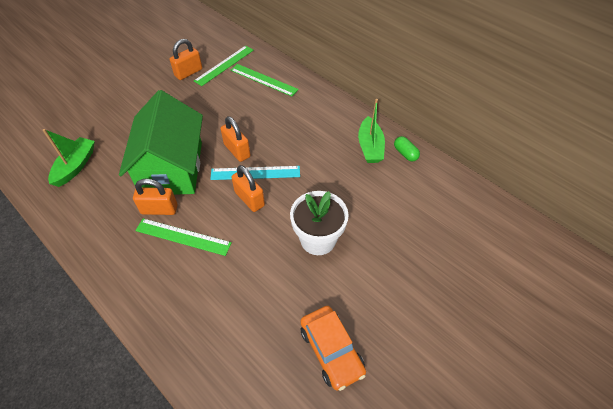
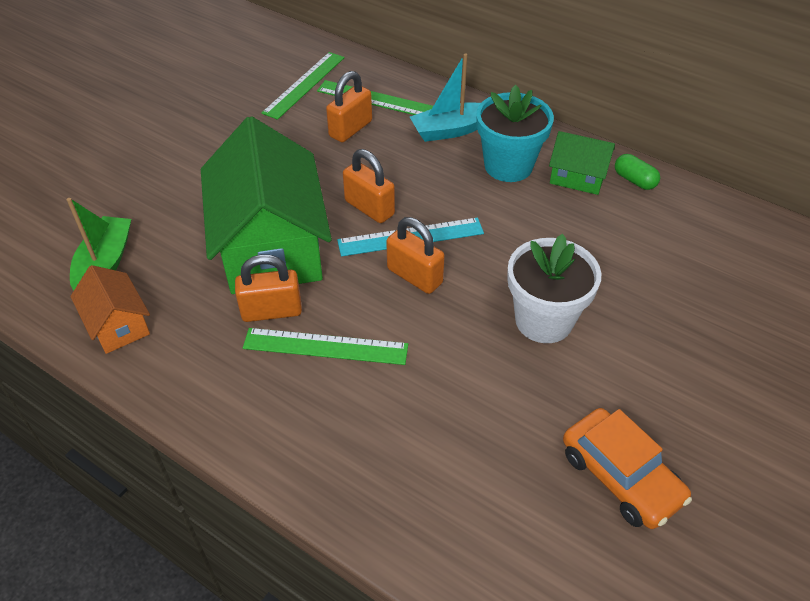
camera: 10 degrees left, 5 degrees down
(71, 205) = (118, 325): none -> orange house
(188, 72) = (248, 102): orange padlock -> orange padlock (350, 129)
(302, 105) = (451, 130): none -> turquoise boat
(329, 134) = (508, 166): none -> turquoise flower pot
(370, 147) = (577, 177): green boat -> green house

